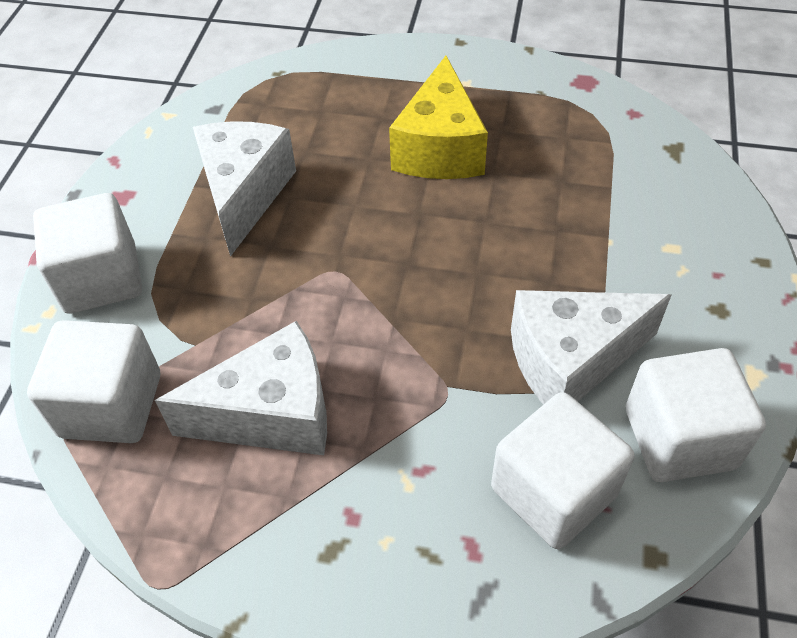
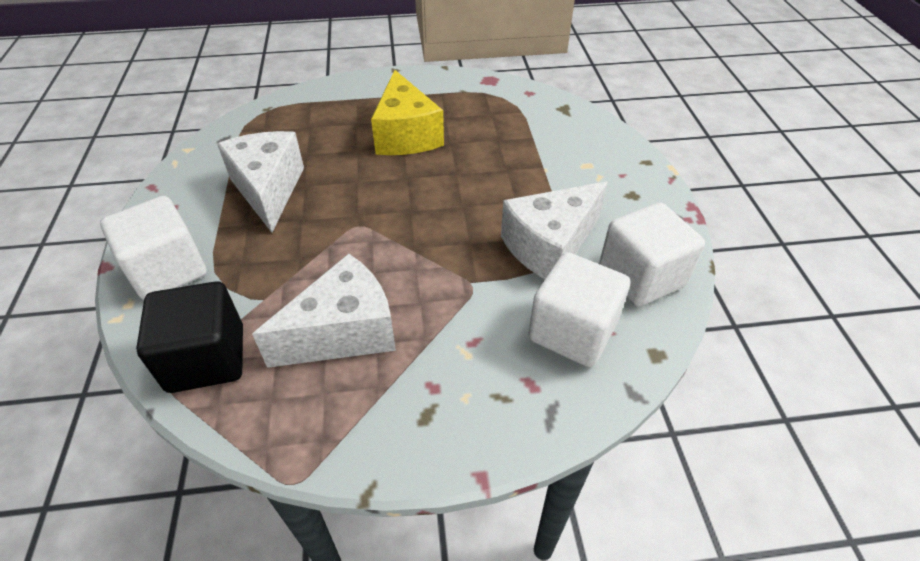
camera: 20 degrees left, 5 degrees down
(111, 405) = (206, 358): white cube -> black cube

